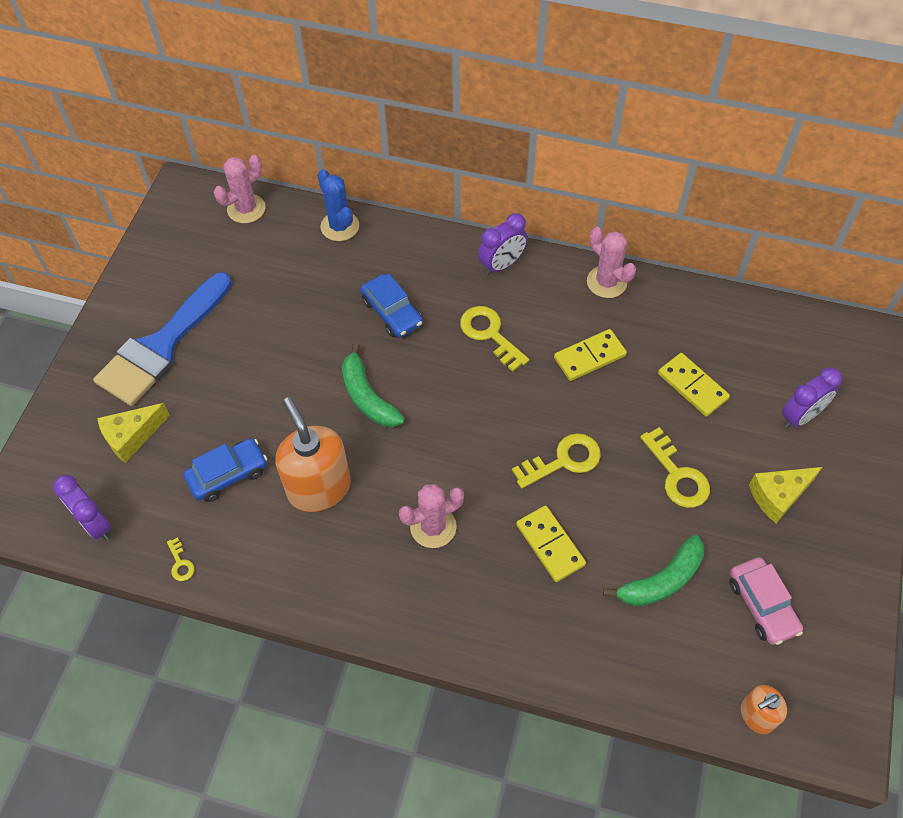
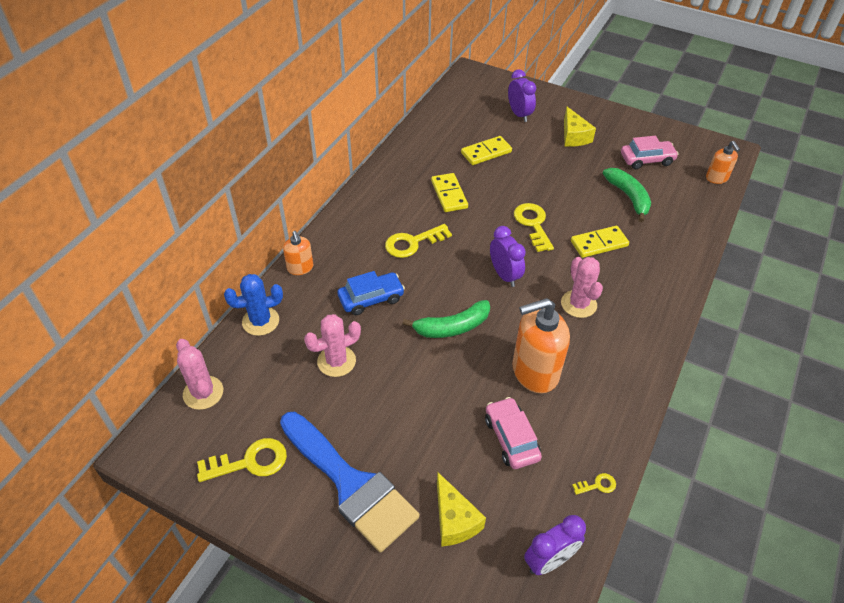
camera: 80 degrees left, 10 degrees down
(228, 474) = (511, 438): blue car -> pink car
(421, 239) = (300, 268): none -> orange soap dispenser
(502, 265) = (348, 224): purple clock -> purple clock (504, 275)
(606, 282) = (386, 173): pink cactus -> pink cactus (336, 361)
(677, 475) = (553, 174): yellow key -> yellow key (250, 462)

